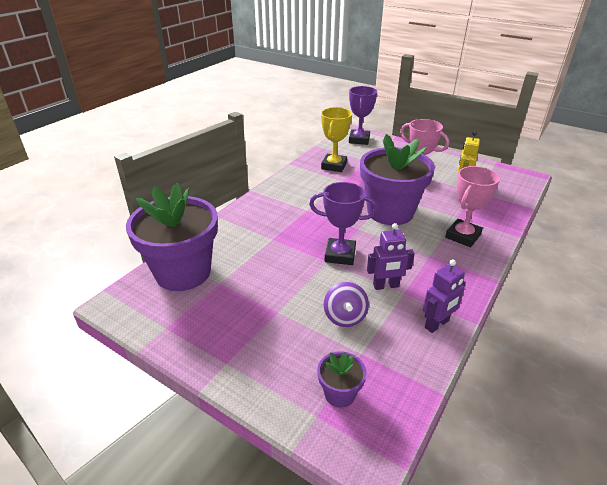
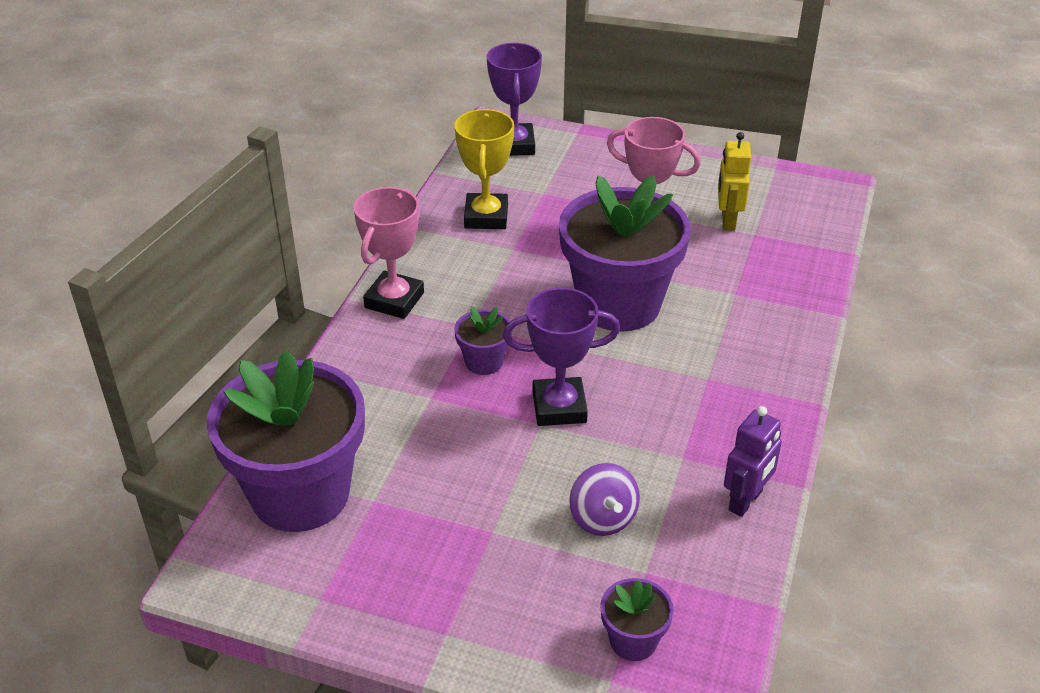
camera: 15 degrees left, 5 degrees up
(307, 227) = (484, 362): none -> purple flower pot
(386, 286) = (651, 450): purple robot -> none
(462, 236) = (751, 332): pink trophy -> pink trophy (394, 300)

